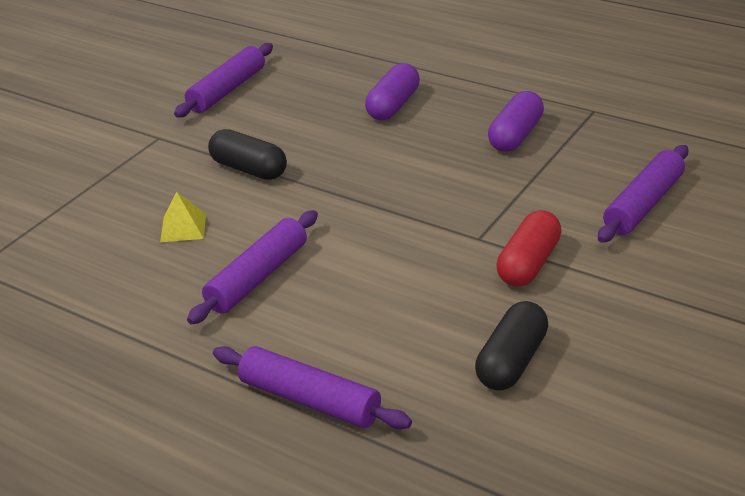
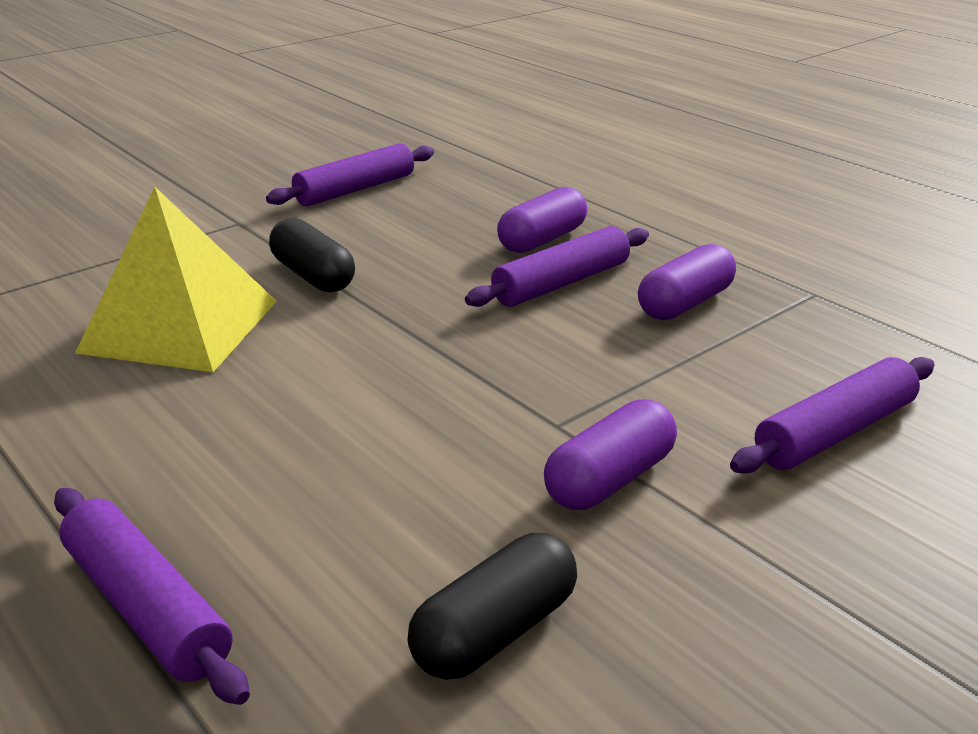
camera: 15 degrees right, 5 degrees down
(183, 227) = (179, 326): yellow pyramid -> yellow pyramid, size x2.44
(258, 277) = (218, 408): purple rolling pin -> purple rolling pin (561, 283)
(528, 264) = (609, 479): red capsule -> purple capsule

